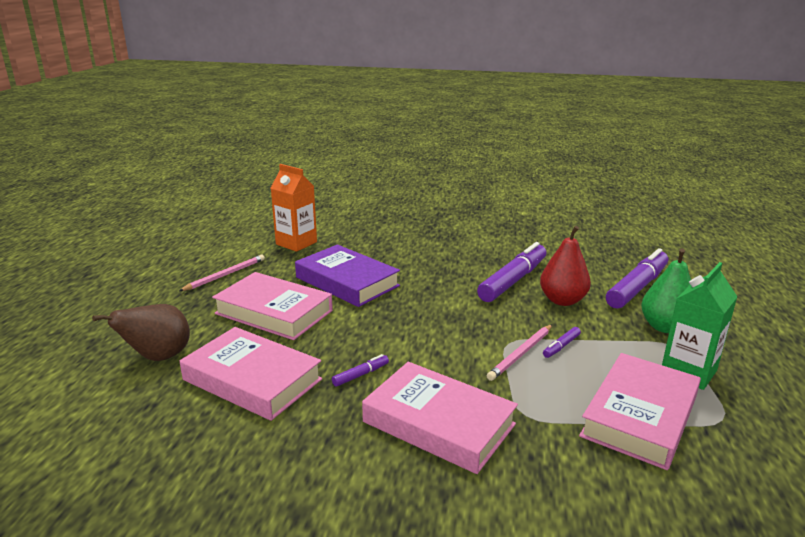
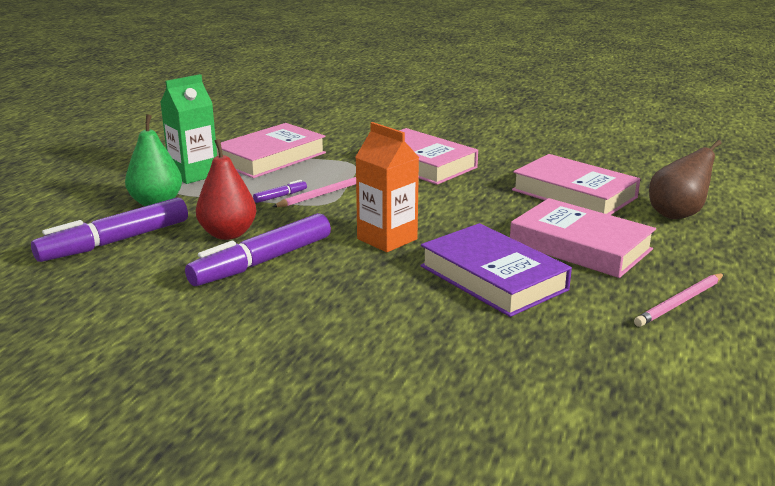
camera: 170 degrees left, 0 degrees up
(296, 243) = (593, 361): orange carton -> orange carton (387, 239)
(361, 375) = (477, 190): purple marker -> none

